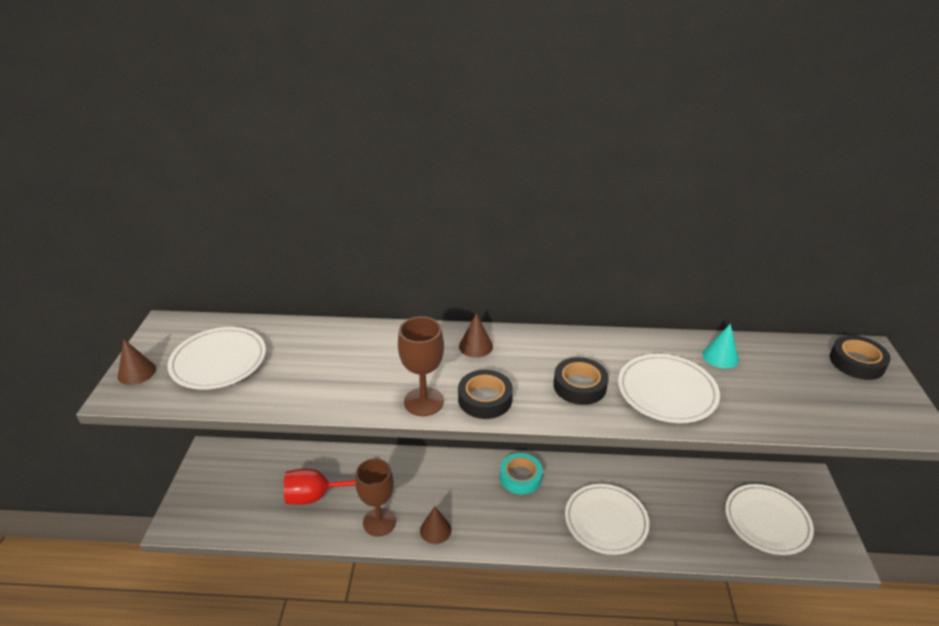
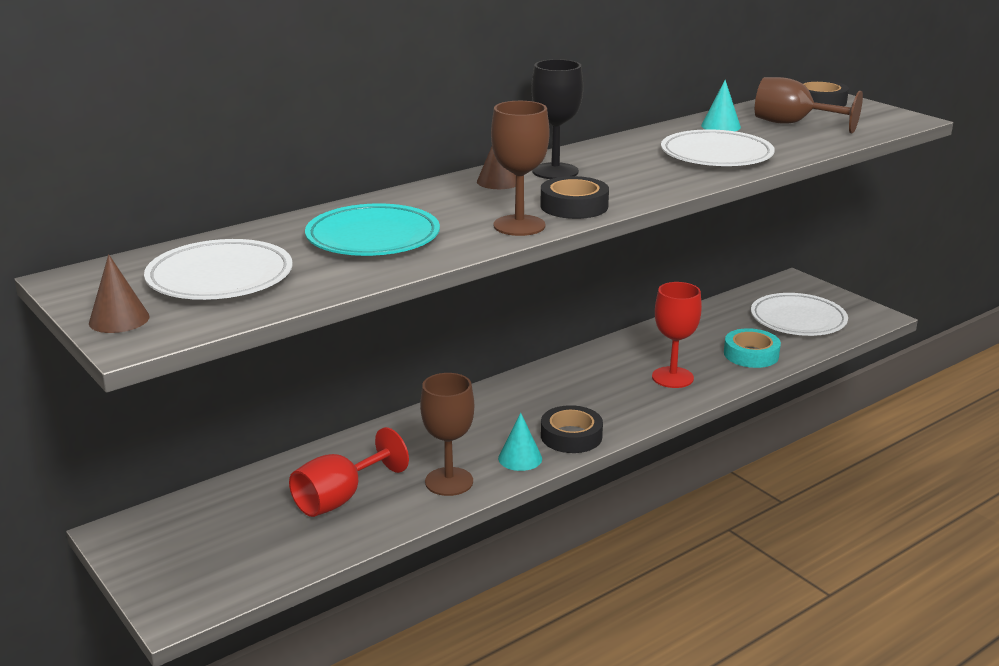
camera: 40 degrees left, 10 degrees down
(332, 367) = (373, 238): none -> turquoise plate
(435, 530) = (520, 458): brown cone -> turquoise cone
(520, 477) = (549, 384): turquoise tape -> turquoise tape (751, 354)
(525, 353) = (555, 171): none -> black goblet
(579, 386) = (641, 173): black tape -> black tape (571, 436)
(606, 521) = (672, 377): white plate -> red goblet
(789, 382) = (793, 124): none -> brown goblet

